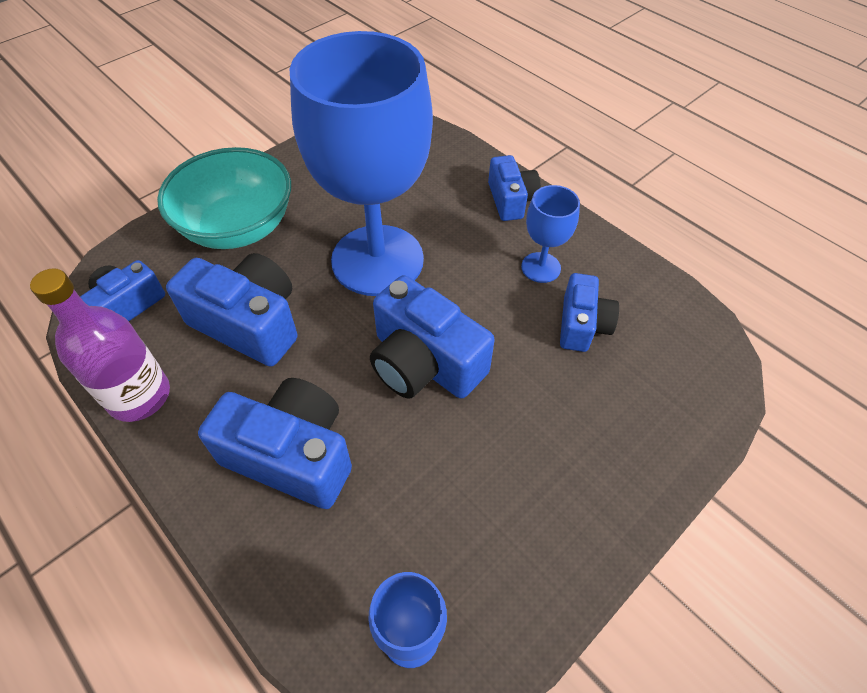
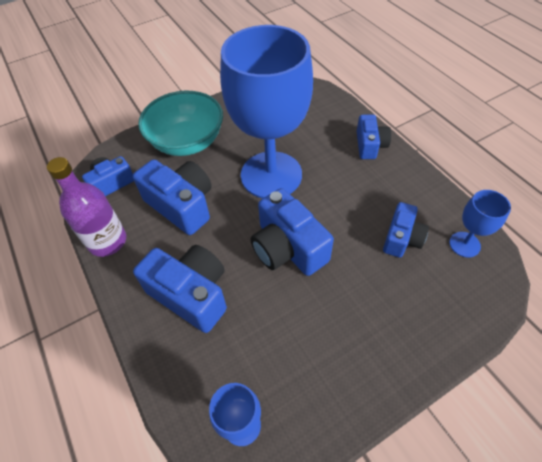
camera: 15 degrees right, 0 degrees up
(540, 267) = (381, 194): blue goblet -> blue goblet (464, 244)

